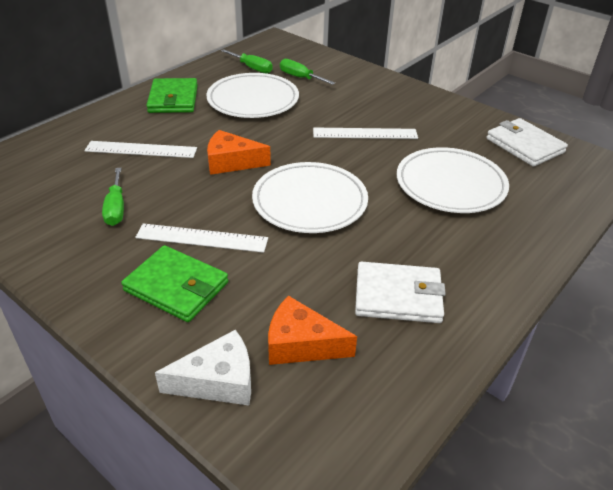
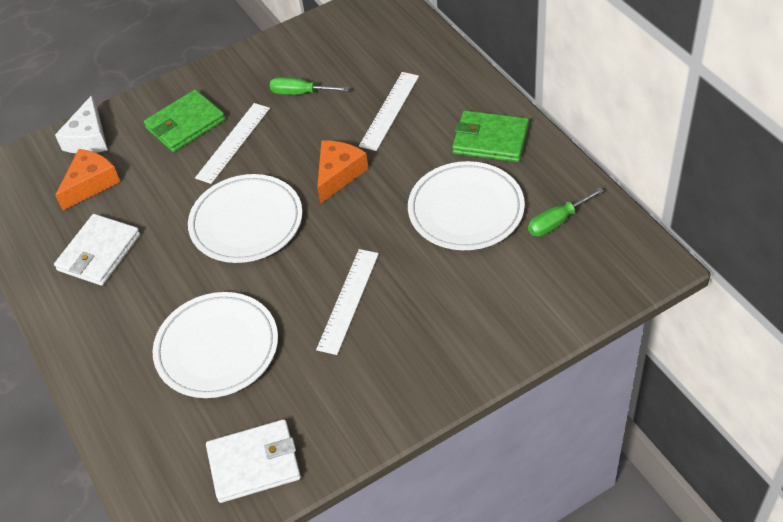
camera: 115 degrees right, 10 degrees up
(300, 77) = (514, 268): green screwdriver -> none

